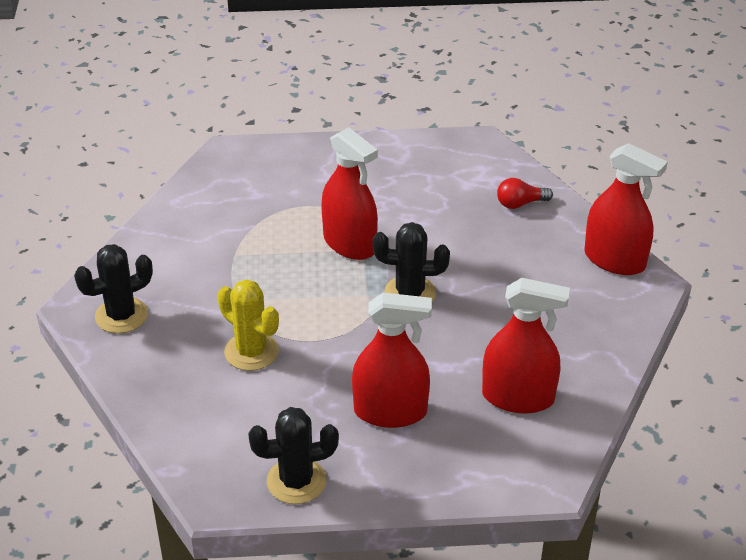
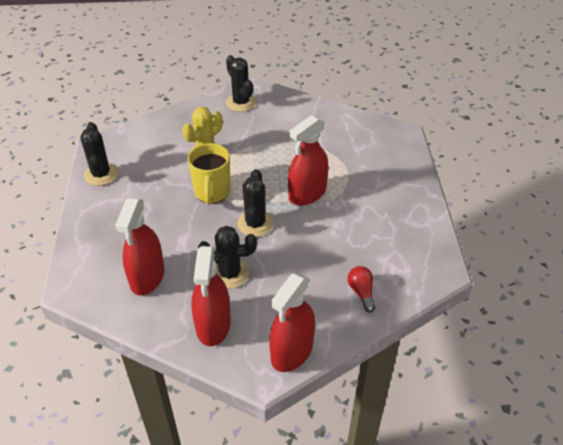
camera: 90 degrees right, 5 degrees up
(345, 340) = (212, 192): none -> yellow mug
(390, 411) = (146, 213): red spray bottle -> red spray bottle (213, 325)
(503, 315) = (230, 273): none -> black cactus

